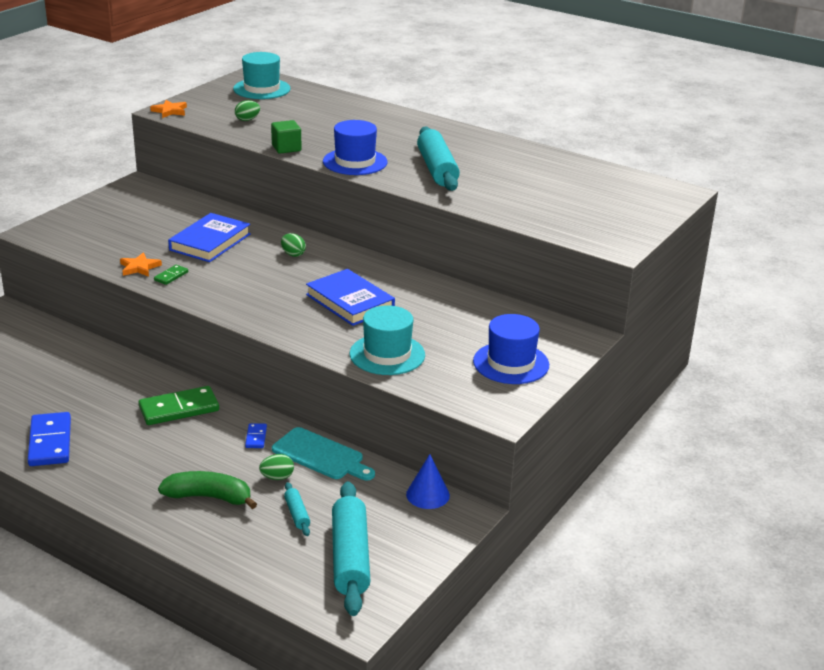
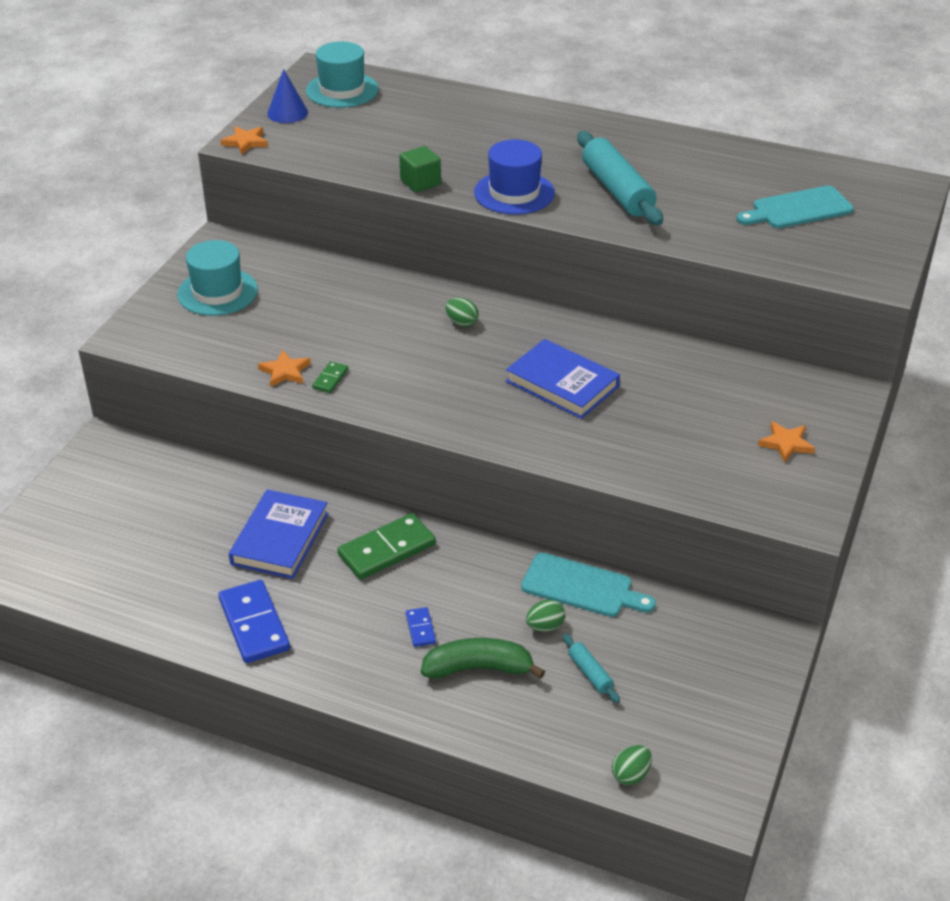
camera: 10 degrees left, 10 degrees up
(210, 242) = (352, 319): blue book -> blue book (280, 539)
(247, 120) = (349, 143): green egg -> green egg (630, 775)
(256, 437) = (496, 574): blue domino -> blue domino (420, 628)
(350, 557) = (675, 721): turquoise rolling pin -> none
(387, 354) = (640, 454): turquoise hat -> turquoise hat (217, 292)
(427, 495) = (725, 619): blue cone -> blue cone (287, 113)
(511, 363) = (786, 443): blue hat -> orange star
(576, 196) = (798, 209): none -> turquoise cutting board

